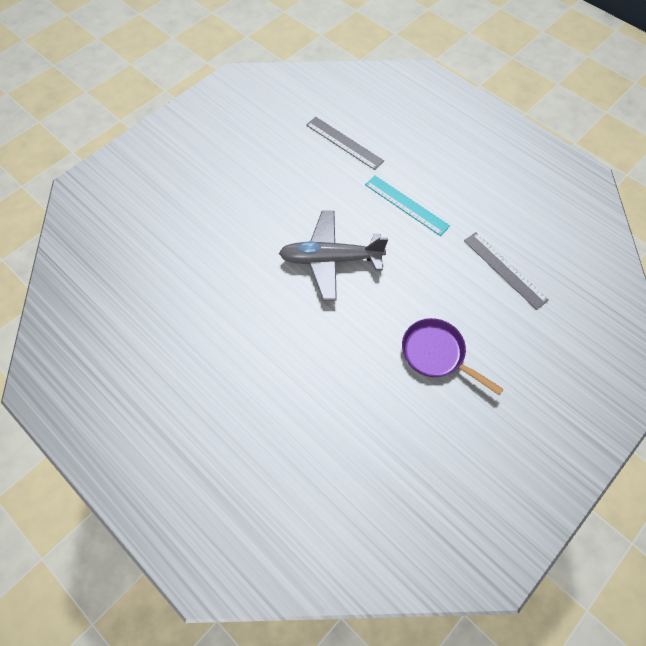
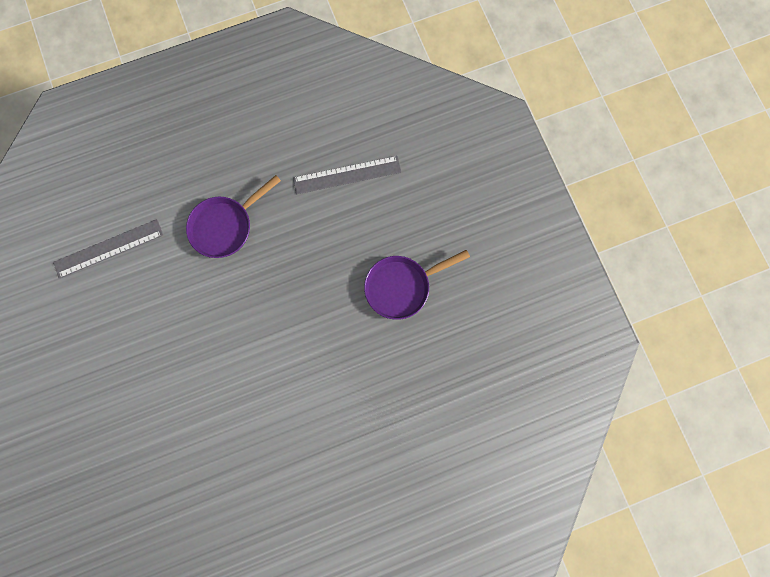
camera: 65 degrees left, 15 degrees up
(330, 260) = (251, 336): grey plane -> none
(406, 205) = (225, 226): turquoise ruler -> purple pan

